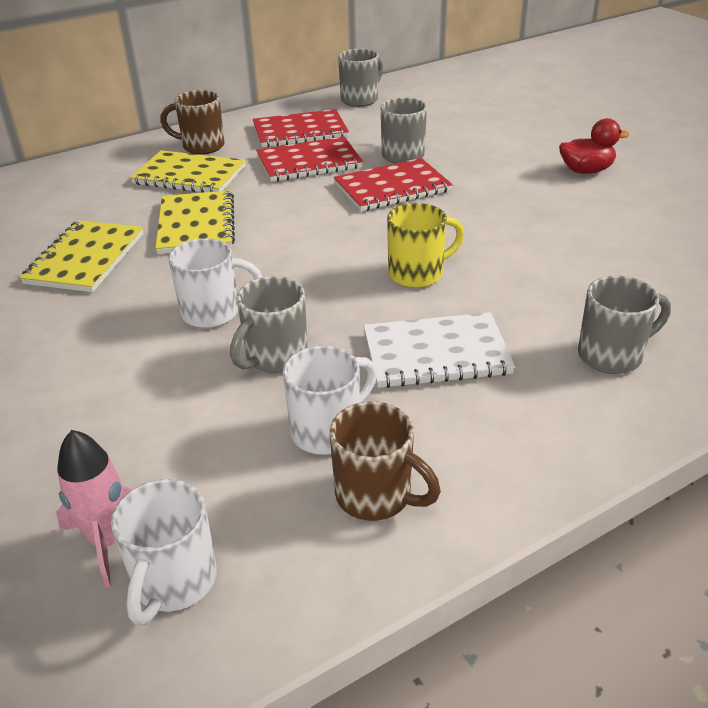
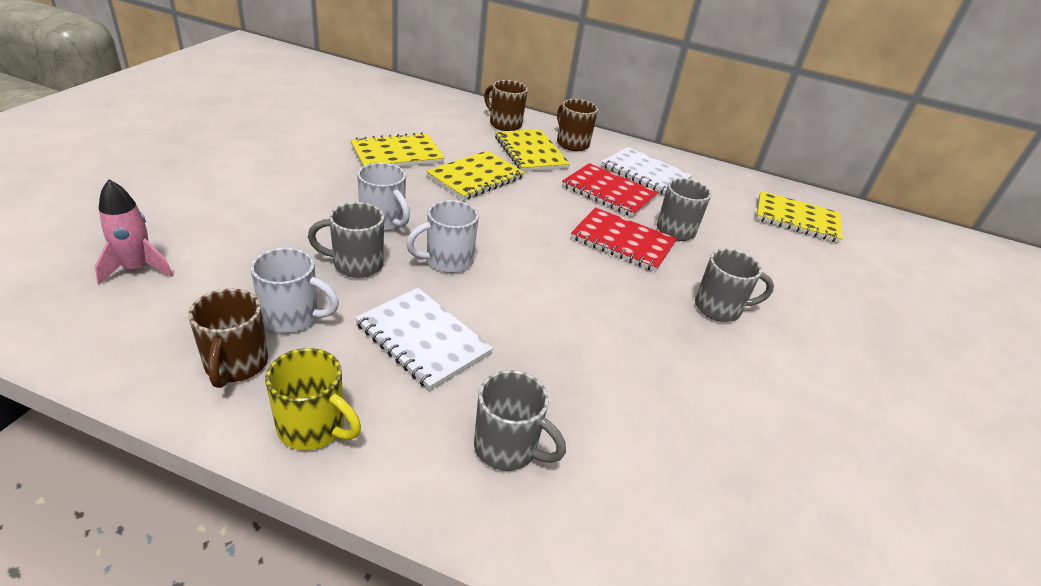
camera: 45 degrees right, 0 degrees up
(112, 169) = (504, 124): none -> brown mug
(174, 582) = (111, 307): white mug -> white mug (447, 261)
(300, 131) = (645, 173): red notebook -> white notebook
(360, 100) = (730, 182): grey mug -> grey mug (719, 308)
(418, 274) = (518, 295): yellow mug -> yellow mug (313, 428)
(442, 96) = (797, 219): none -> yellow notebook
(586, 171) = (792, 342): red duck -> none

